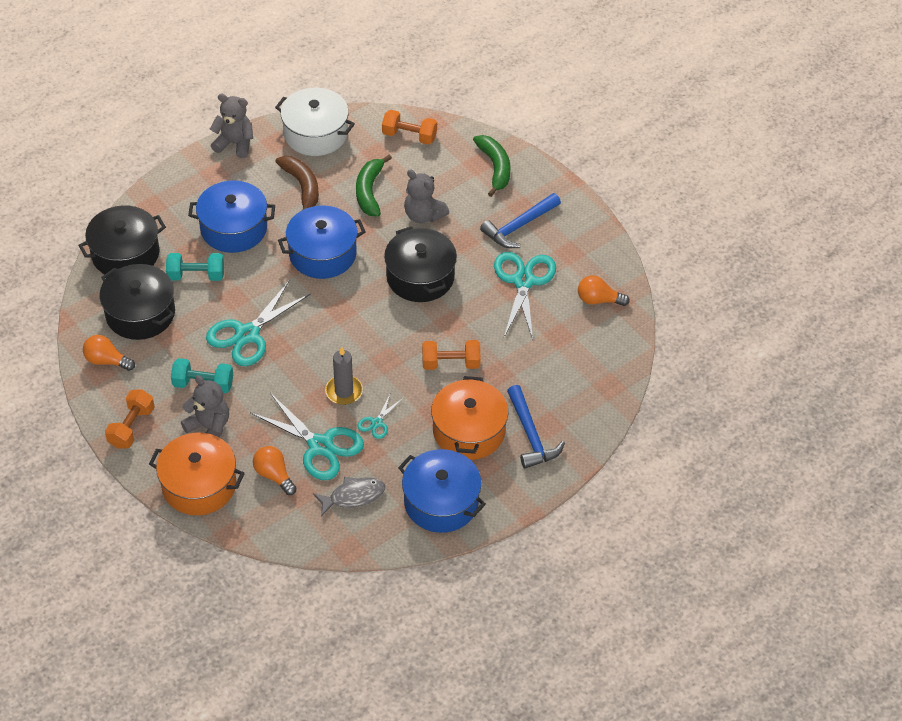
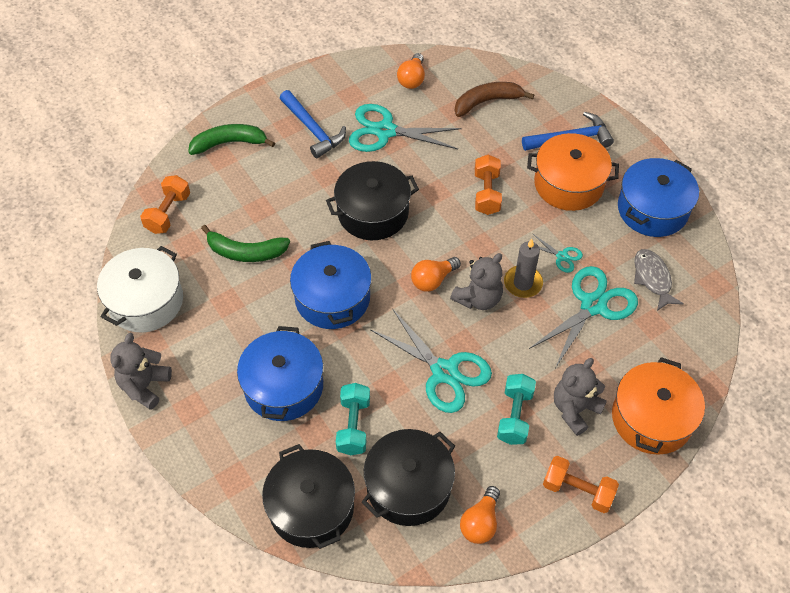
camera: 85 degrees left, 5 degrees up
(274, 475) = (633, 347): orange light bulb -> orange light bulb (433, 280)
(302, 187) = (228, 316): brown banana -> brown banana (487, 102)
(423, 215) = (287, 206): grey teddy bear -> grey teddy bear (478, 298)

